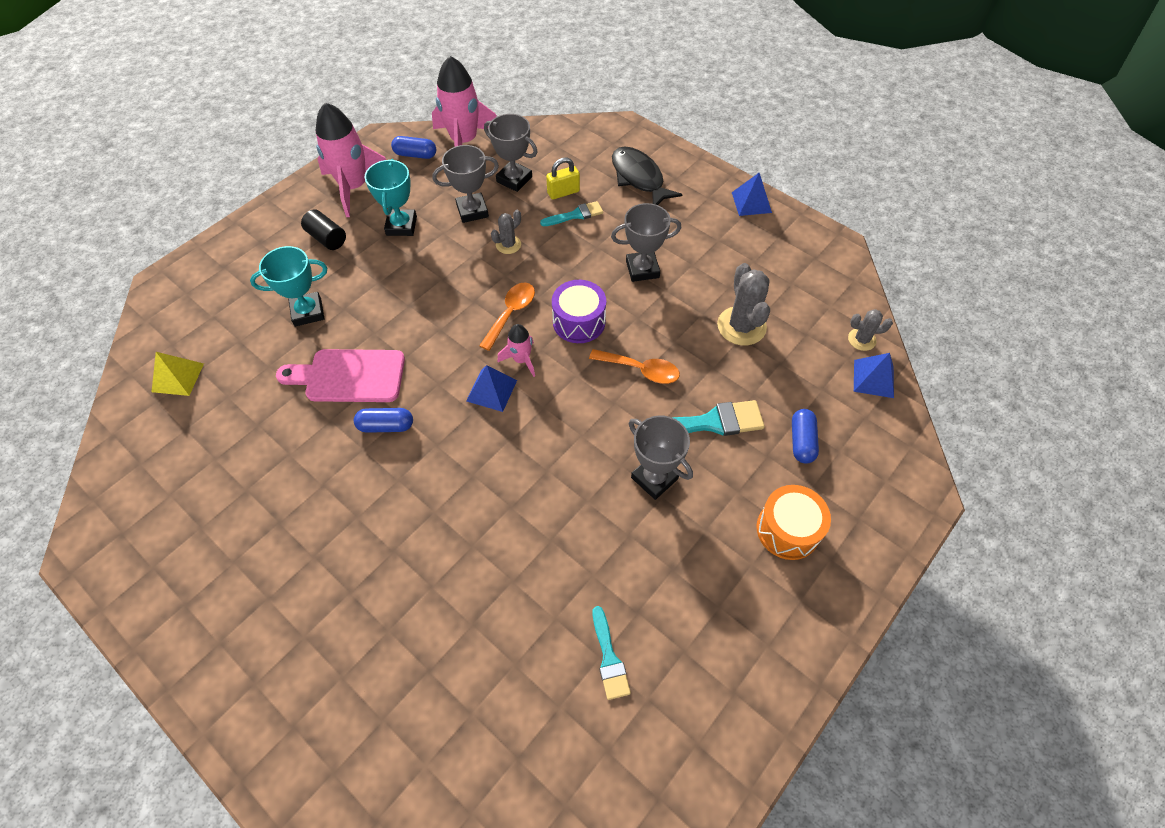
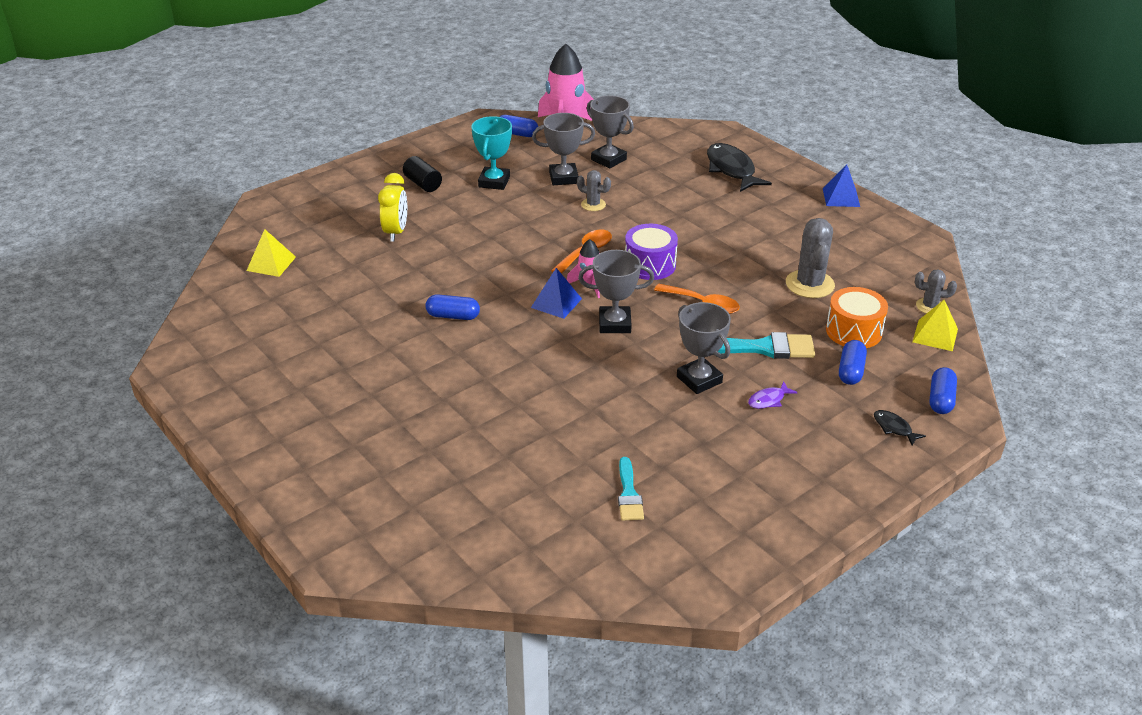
camera: 10 degrees right, 20 degrees down
(308, 312) = (396, 232): turquoise trophy -> yellow clock
(349, 376) = (426, 279): pink cutting board -> none
(354, 187) = (455, 151): pink rocket -> none
(508, 245) = (593, 205): grey cactus -> grey cactus turned 60 degrees clockwise
(563, 192) = (654, 173): yellow padlock -> none
(575, 215) = (663, 190): turquoise brush -> none
(642, 269) = (720, 234): grey trophy -> grey trophy (614, 324)
(728, 496) = (768, 400): none -> purple fish
(787, 530) = (821, 430): orange drum -> orange drum (853, 331)
(857, 515) = (894, 428): none -> black fish
(873, 378) = (935, 335): blue pyramid -> yellow pyramid
(895, 467) = (941, 399): none -> blue capsule

